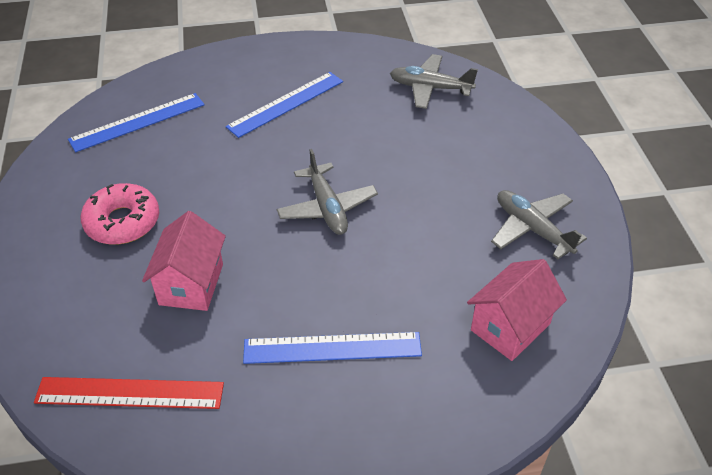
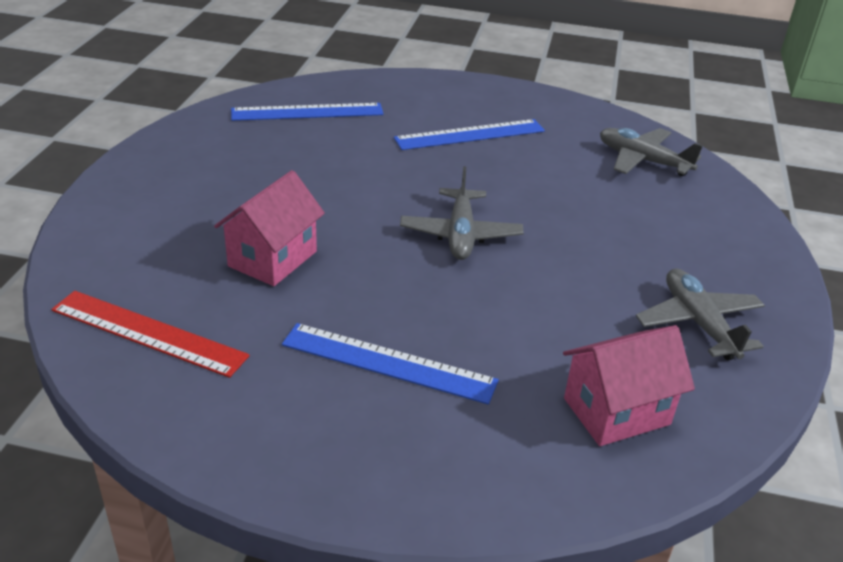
camera: 20 degrees right, 10 degrees down
(122, 222) = (239, 187): pink donut -> none

